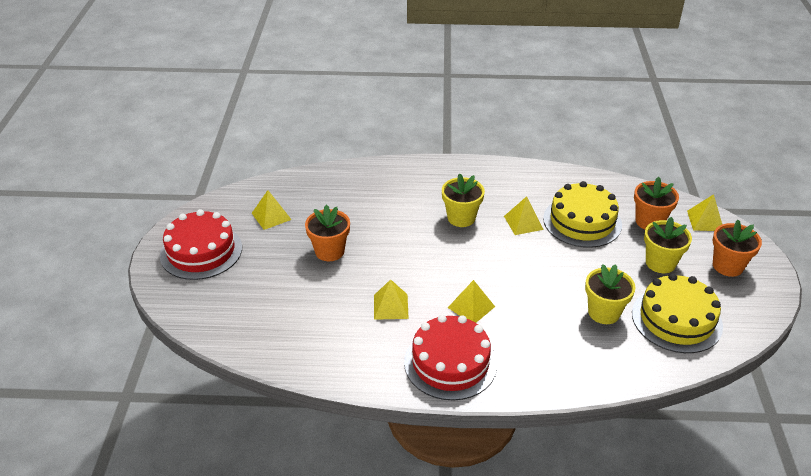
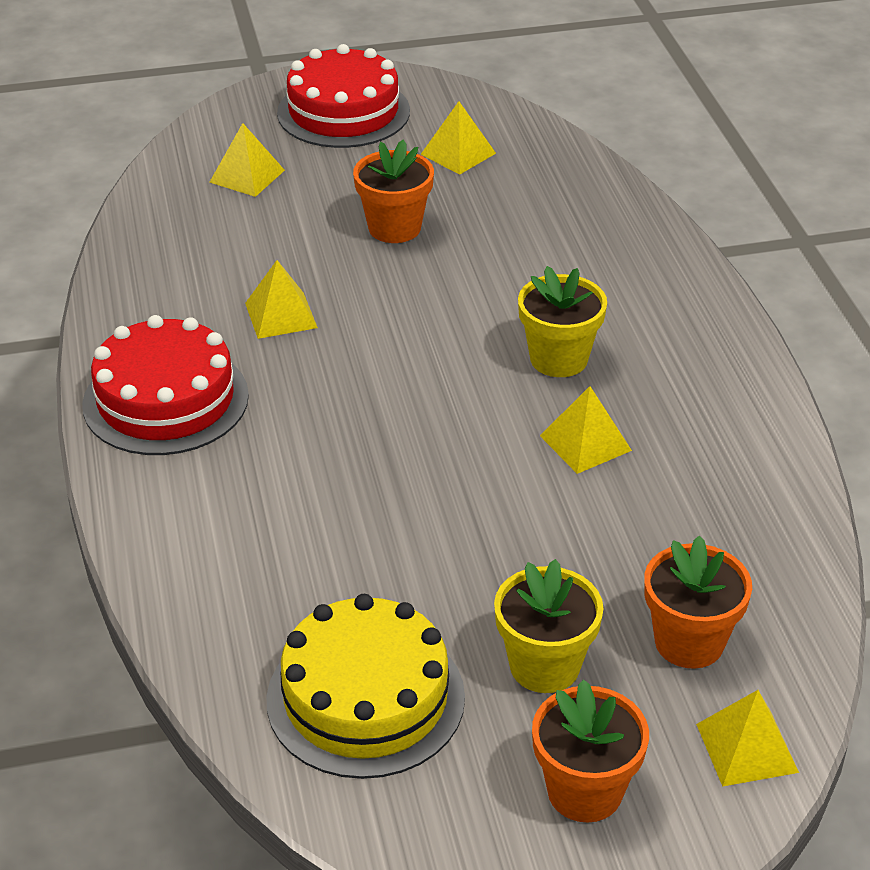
camera: 75 degrees right, 0 degrees up
(471, 307) = (309, 405): yellow pyramid -> yellow pyramid (247, 176)
(582, 221) = (633, 529): yellow cake -> none
(604, 312) = (351, 582): yellow flower pot -> none

